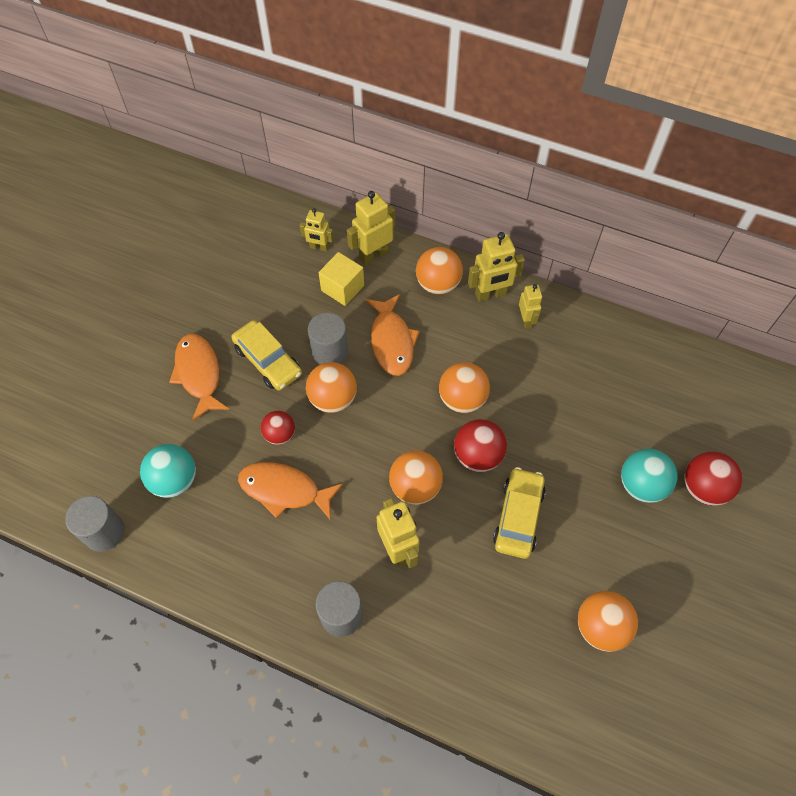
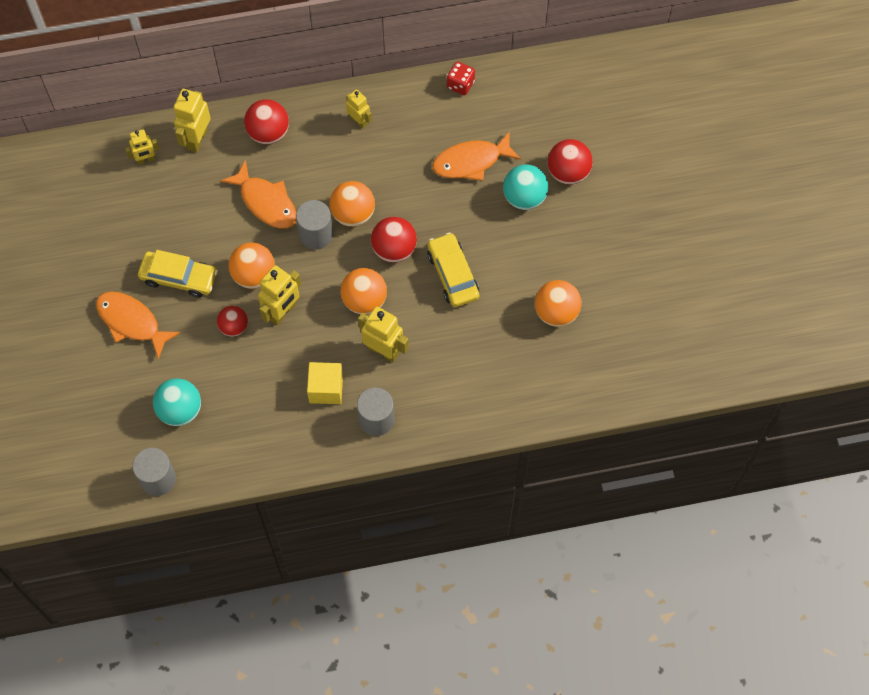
camera: 35 degrees left, 5 degrees up
(284, 490) = (269, 364): orange fish -> orange fish (471, 161)
(330, 352) = (223, 241): grey cylinder -> grey cylinder (316, 234)
(342, 288) = (193, 182): yellow cube -> yellow cube (326, 389)
(438, 284) = (268, 133): orange ball -> red ball
(490, 294) = (316, 116): yellow robot -> yellow robot (282, 312)
(645, 342) = (460, 84): none -> red dice

